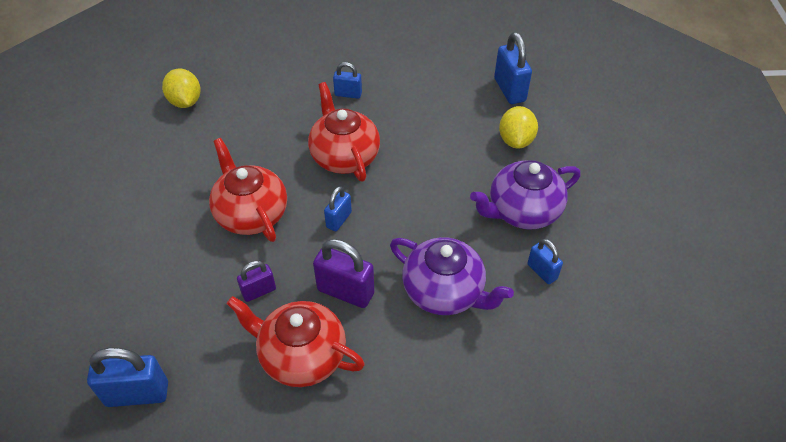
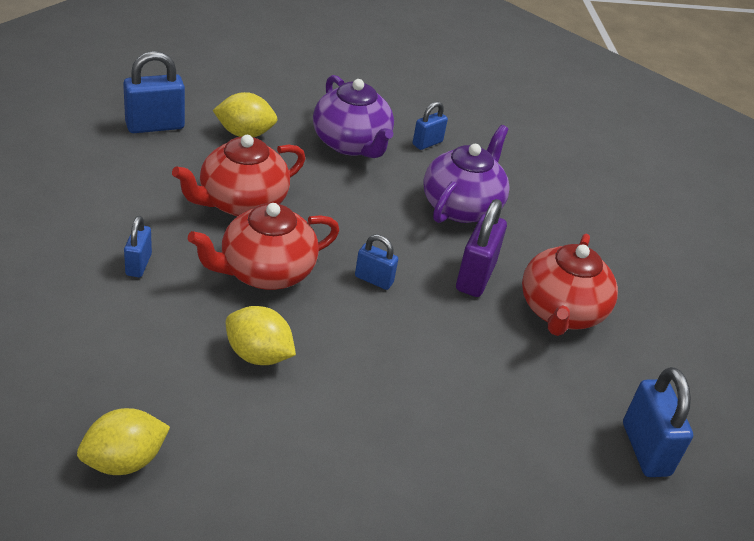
camera: 100 degrees left, 10 degrees down
(251, 214) = (370, 361): red teapot -> red teapot (241, 202)
(259, 291) = (488, 349): purple padlock -> none
(262, 154) = (258, 355): none -> yellow lemon

